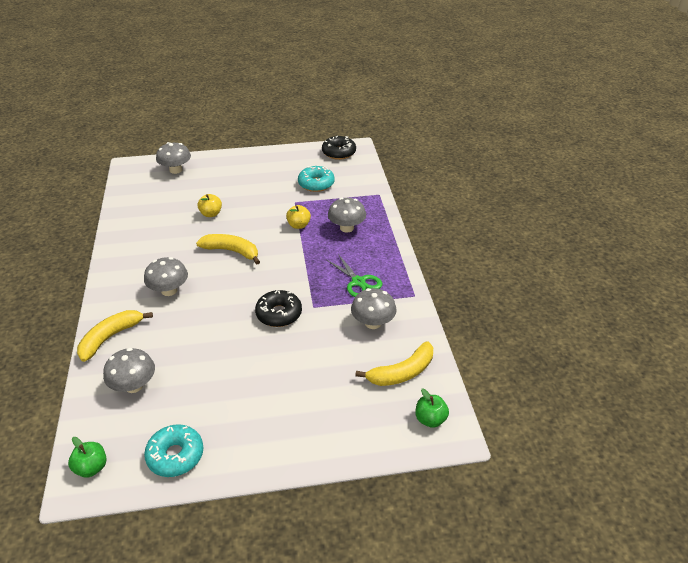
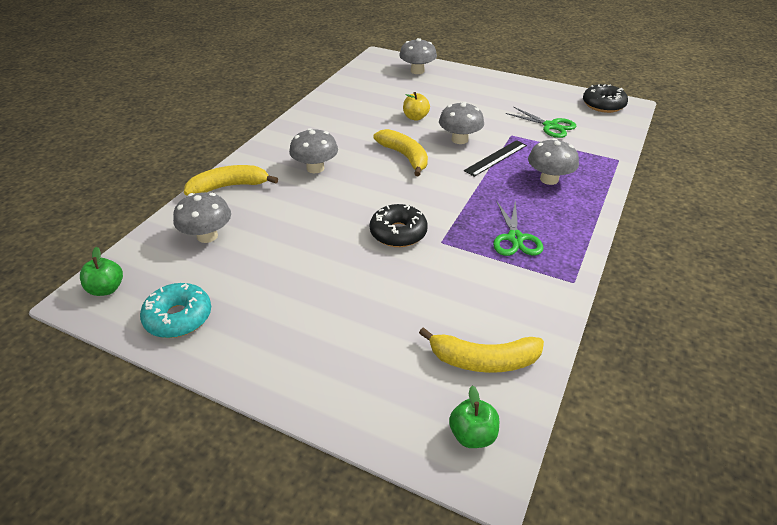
camera: 35 degrees right, 0 degrees up
(298, 225) = (496, 158): yellow apple -> black ruler
(316, 184) = (550, 126): turquoise donut -> green scissors
(373, 323) = (495, 288): grey mushroom -> grey mushroom (459, 139)

